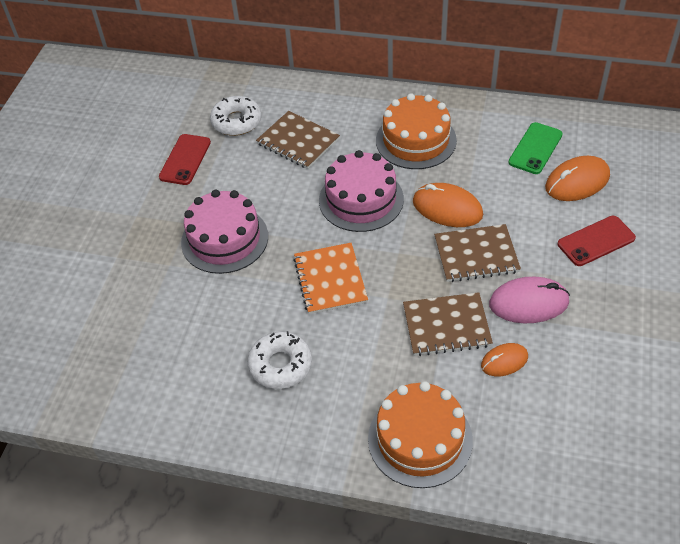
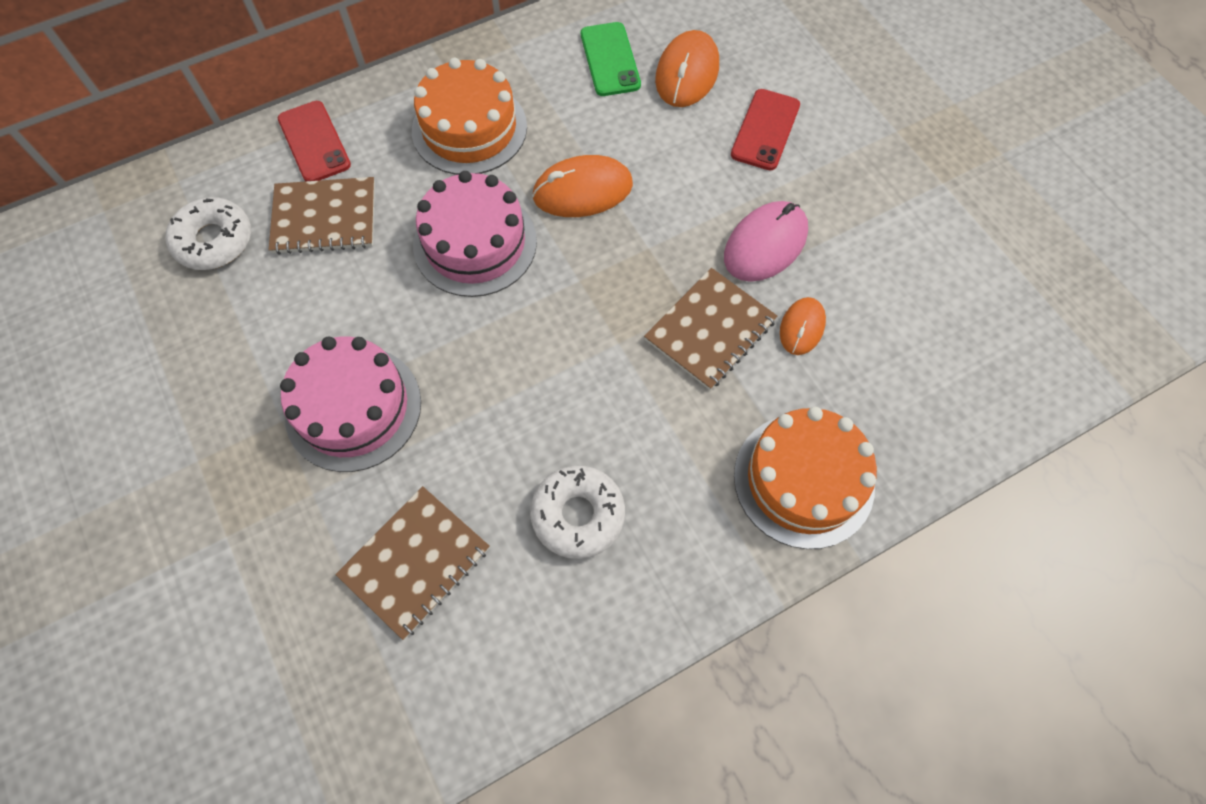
camera: 45 degrees left, 15 degrees up
(185, 159) = (191, 337): red phone -> red phone (314, 142)
(330, 280) = (534, 367): orange notebook -> none
(476, 255) = (664, 225): brown notebook -> brown notebook (415, 562)

